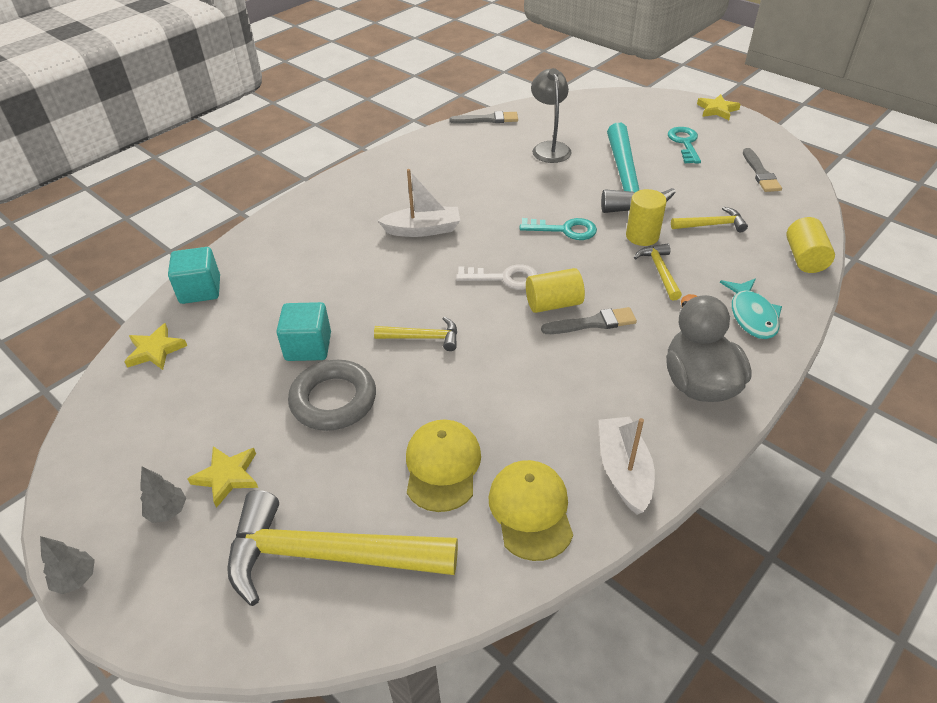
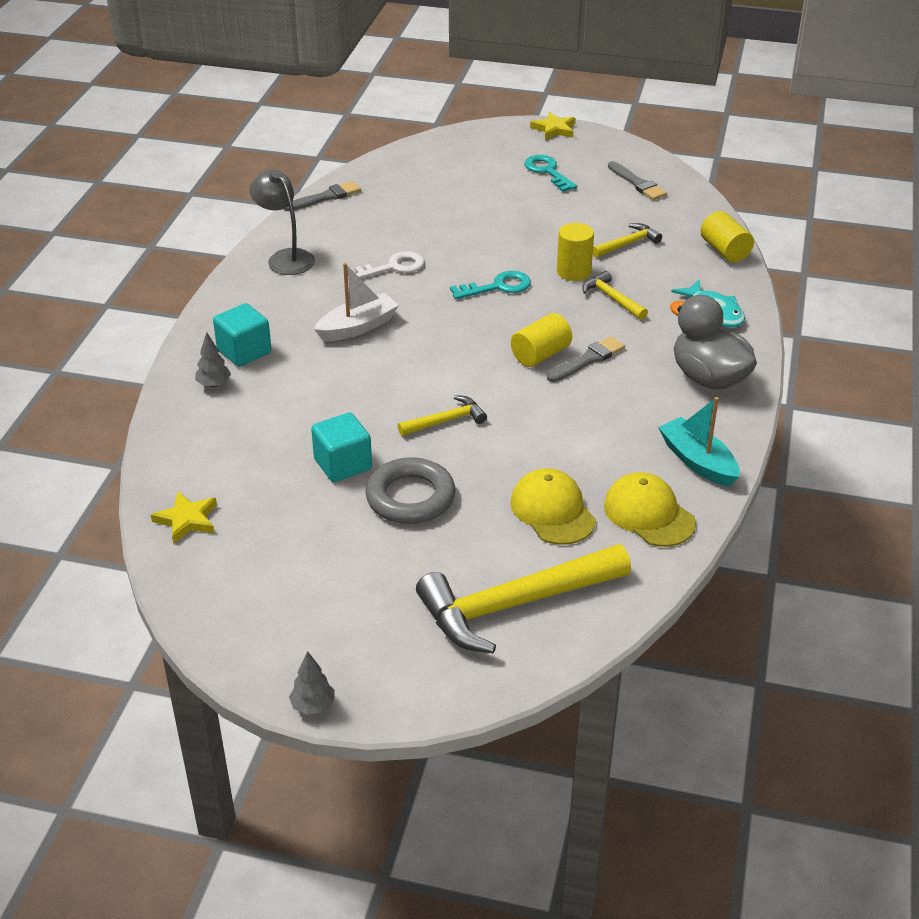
camera: 30 degrees left, 5 degrees down
(168, 511) = (343, 631): grey tree -> grey tree (214, 384)
(200, 290) = (175, 454): turquoise cube -> turquoise cube (244, 351)
(227, 476) = (371, 587): yellow star -> none
(505, 278) = (477, 347): white key -> white key (393, 267)
(549, 148) = (417, 211): grey lamp -> grey lamp (285, 258)
(623, 471) = (698, 461): white boat -> turquoise boat
(626, 182) = (521, 225): turquoise hammer -> none

